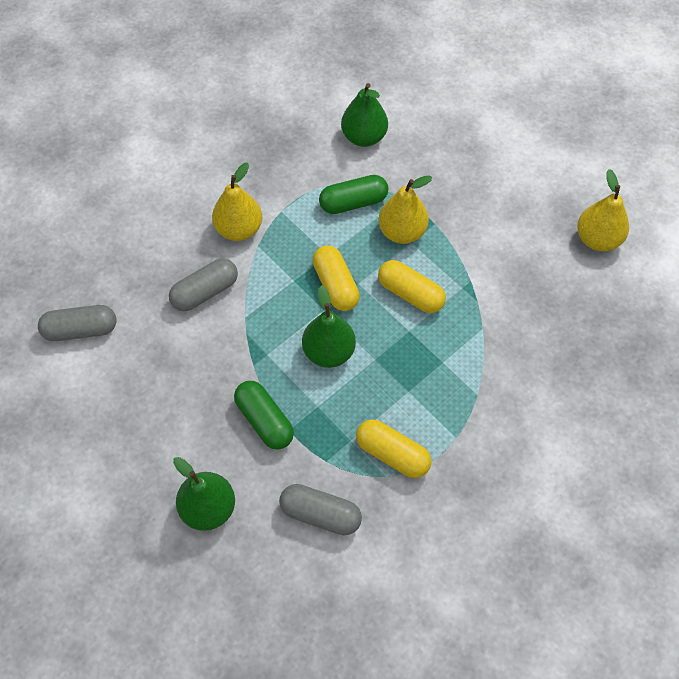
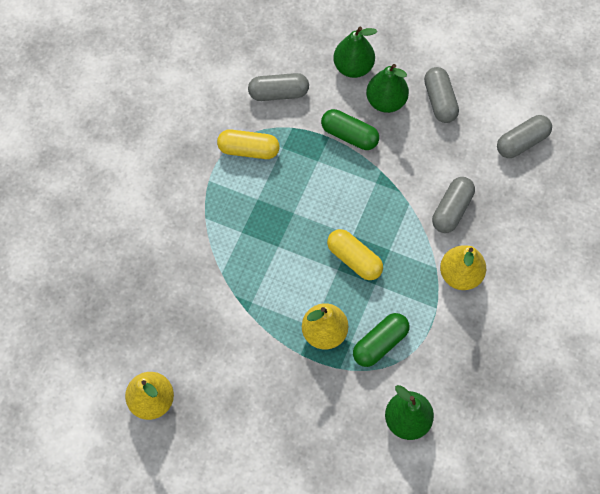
camera: 155 degrees right, 5 degrees up
(134, 417) = (439, 101): none -> grey capsule
(329, 352) = (330, 203): green pear -> green pear (386, 102)
(410, 294) = (291, 278): yellow capsule -> none

